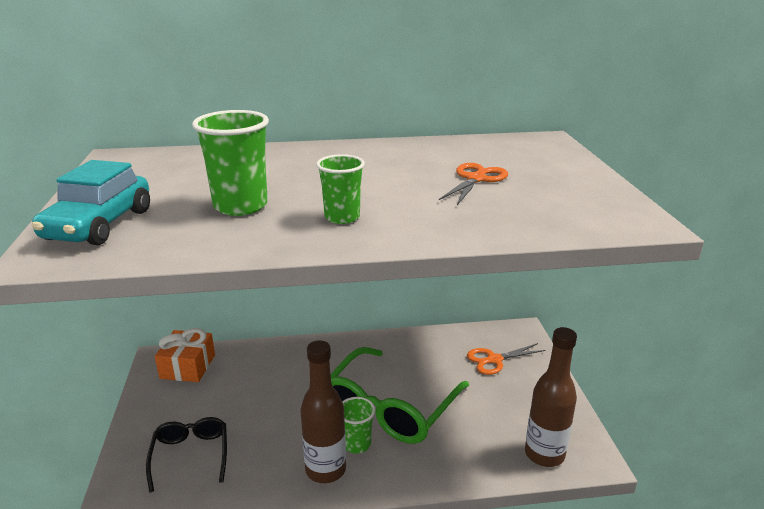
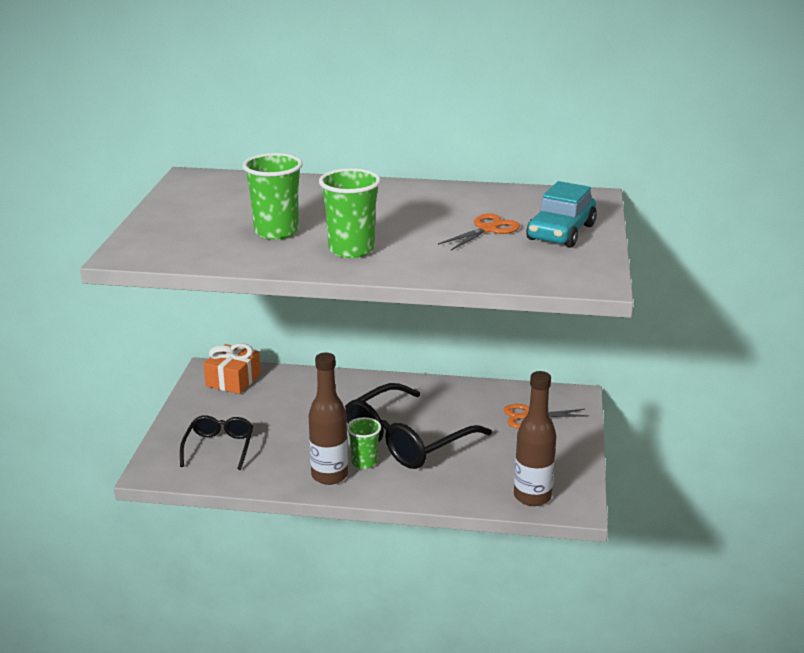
camera: 15 degrees right, 0 degrees up
(99, 225) = (166, 235): turquoise car -> turquoise car (561, 232)
(342, 217) = (351, 250): green cup -> green cup, size x1.57
(390, 407) = (407, 440): green glasses -> black glasses

